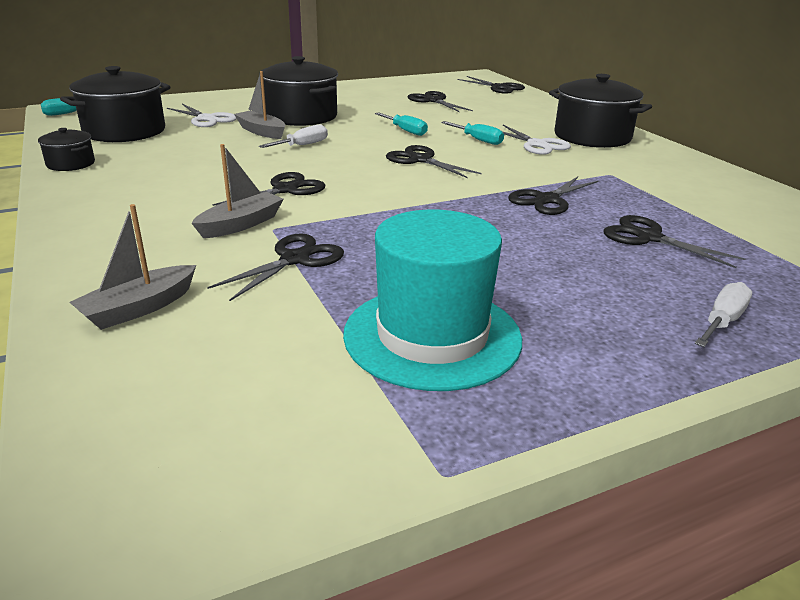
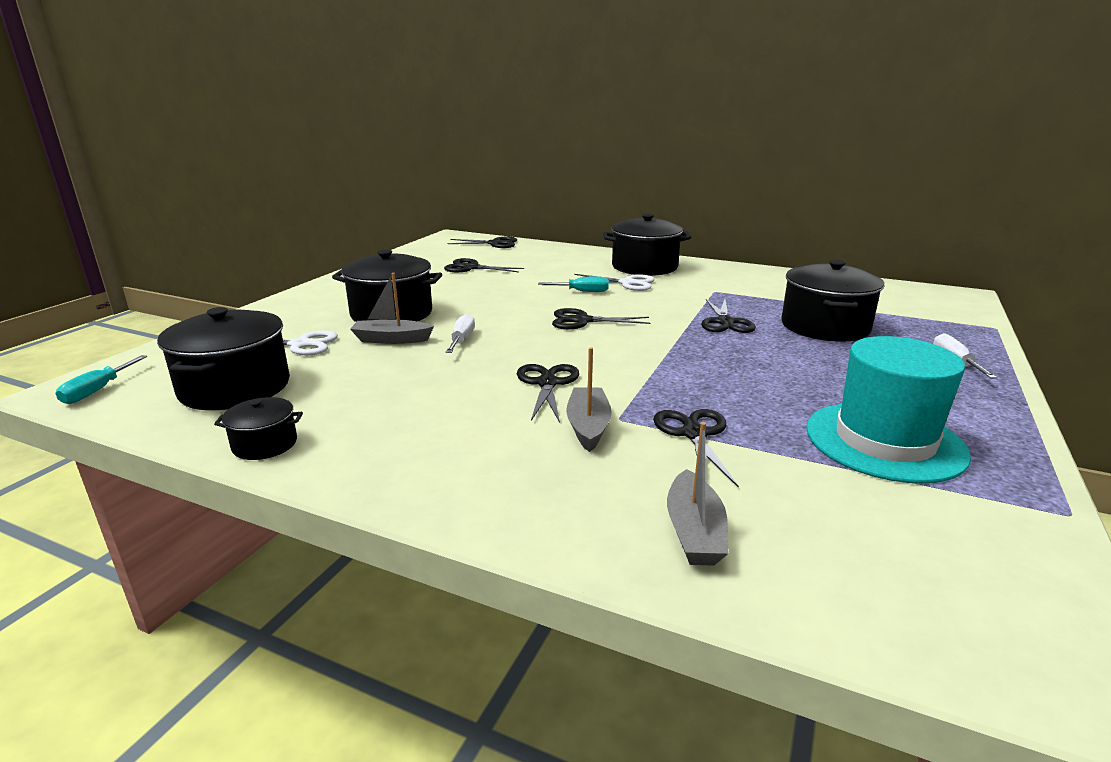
camera: 40 degrees left, 5 degrees down
(405, 131) = (513, 300): turquoise screwdriver -> none
(648, 238) = (825, 327): black scissors -> black pot

